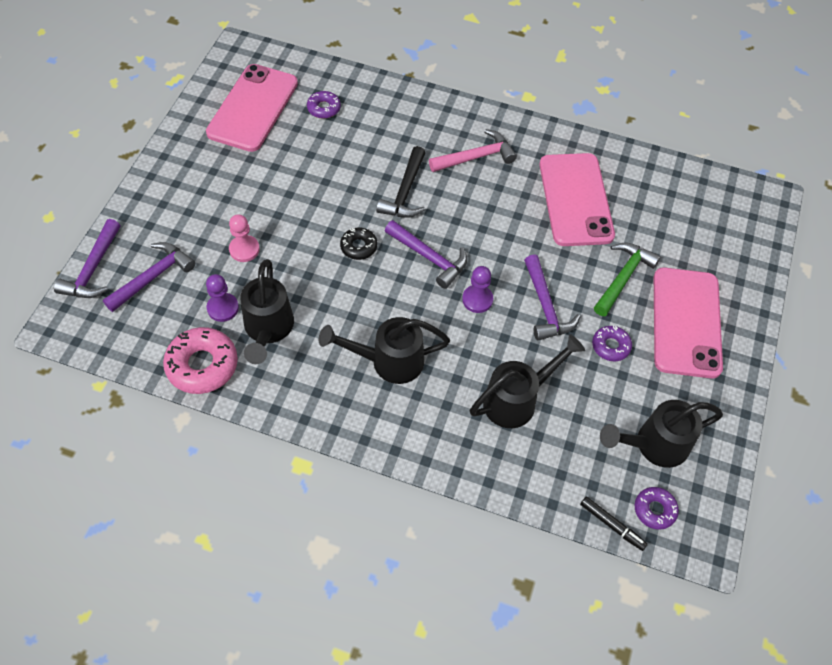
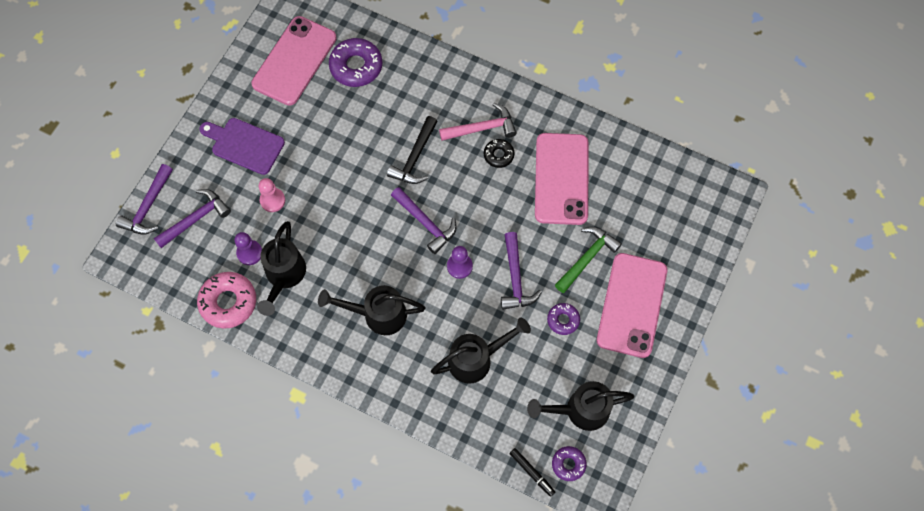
camera: 10 degrees right, 10 degrees up
(204, 195) = (244, 145): none -> purple cutting board
(324, 108) = (356, 66): purple donut -> purple donut, size x1.79
(358, 247) = (368, 207): black donut -> black donut (498, 155)

